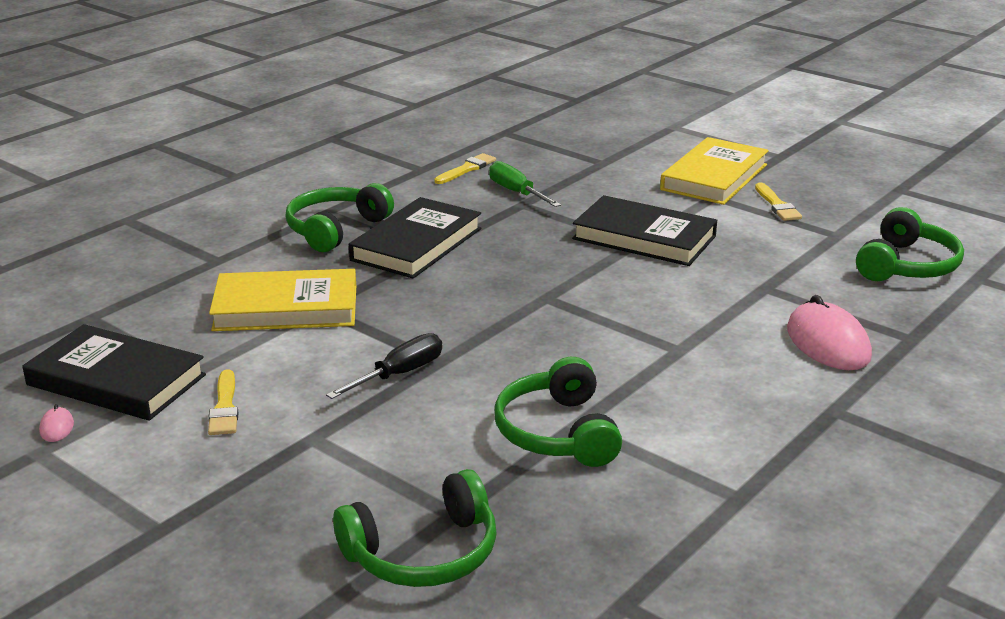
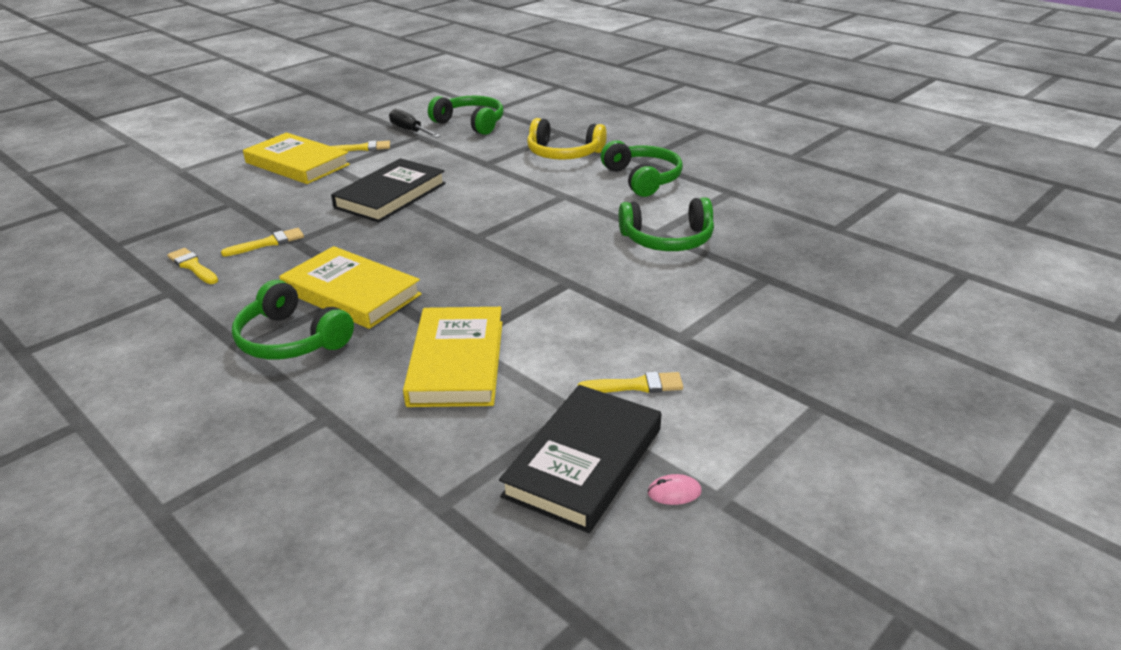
camera: 85 degrees left, 5 degrees up
(399, 374) = (587, 299): black screwdriver -> black screwdriver (410, 131)
(416, 244) = (351, 293): black book -> yellow book
(423, 553) = (811, 288): green headphones -> green headphones (643, 179)
(516, 192) = (268, 243): green screwdriver -> yellow brush
(828, 343) = (563, 153): pink mouse -> yellow headphones

